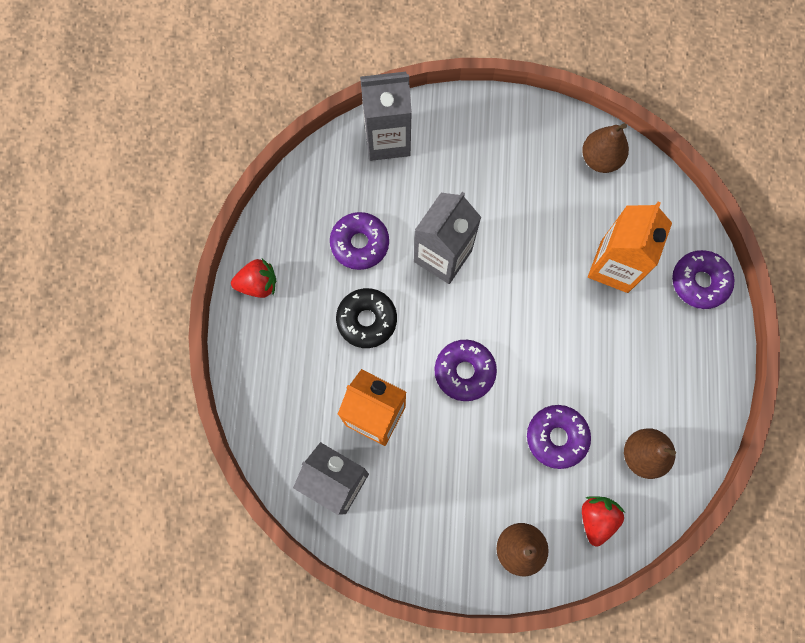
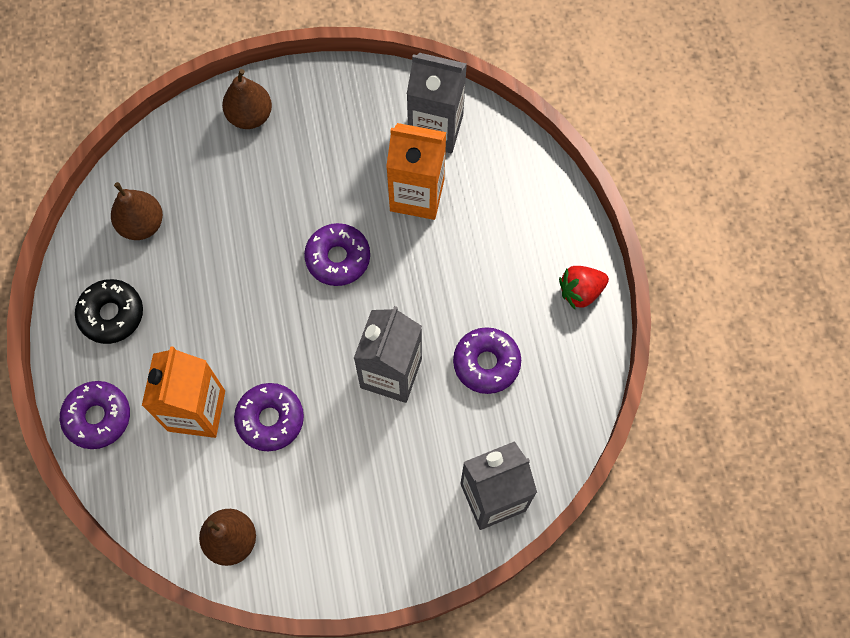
camera: 165 degrees right, 5 degrees down
(367, 320) = (453, 284): black donut -> black donut (111, 314)
(556, 437) = (231, 219): purple donut -> purple donut (270, 419)
(596, 518) = (180, 157): red strawberry -> none

